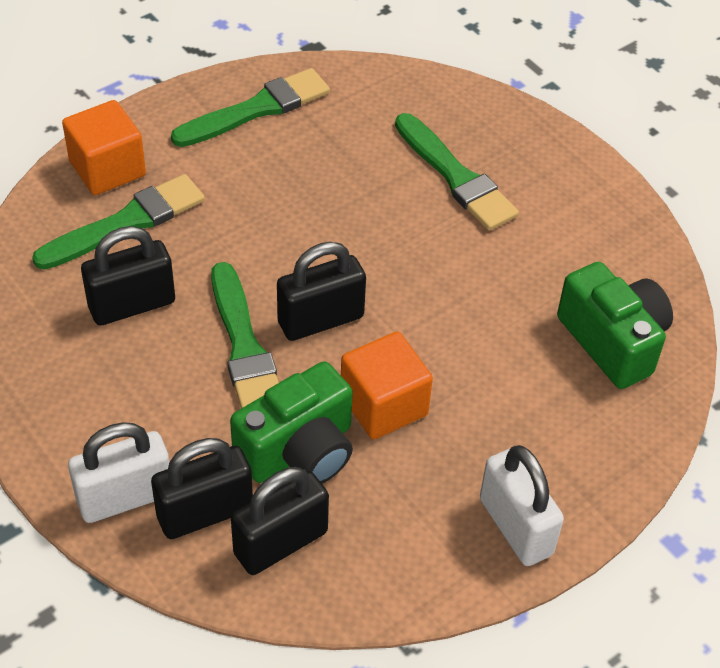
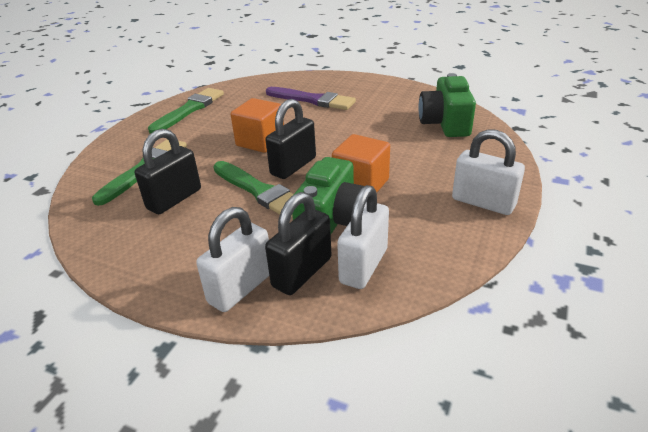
camera: 25 degrees left, 15 degrees down
(107, 169) = (117, 153): orange cube -> orange cube (260, 141)
(280, 543) = (363, 266): black padlock -> white padlock
(456, 177) = (312, 100): green brush -> purple brush
(613, 341) = (445, 123): green camera -> green camera turned 120 degrees counterclockwise

